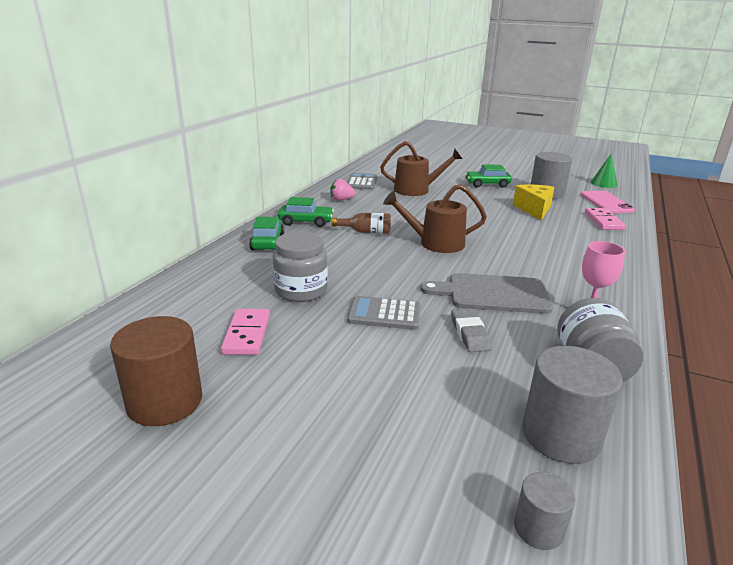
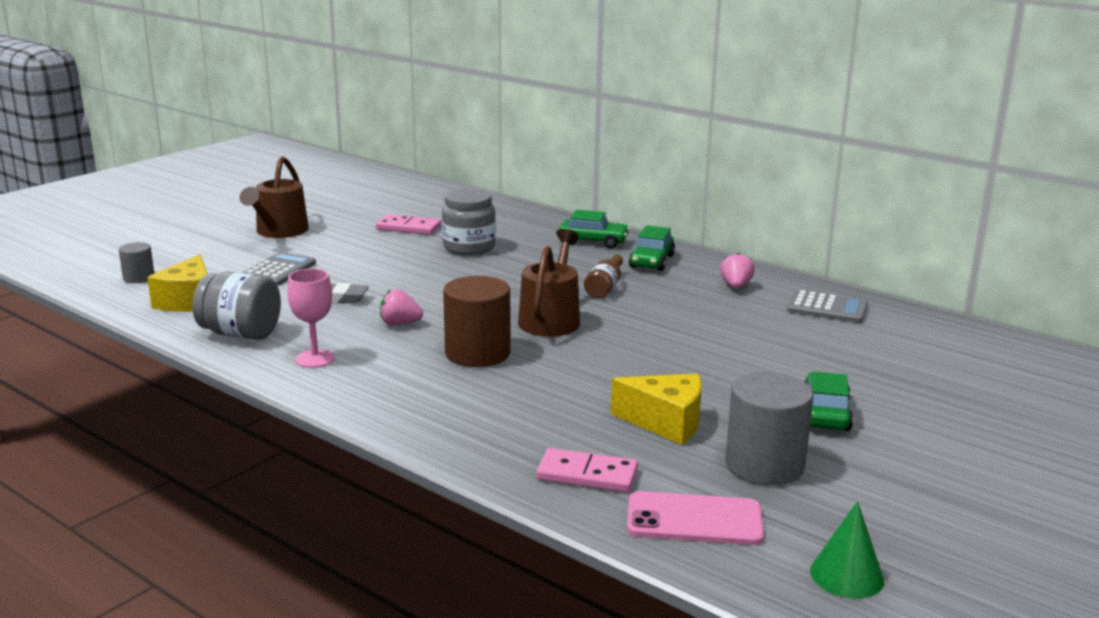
camera: 105 degrees right, 5 degrees down
(165, 401) = (346, 208): brown cylinder -> brown cylinder (477, 353)
(384, 314) = (400, 272): grey calculator -> grey calculator (278, 270)
(416, 190) = (785, 343): brown watering can -> brown watering can (279, 231)
(493, 294) = (400, 324): grey cutting board -> pink strawberry
(561, 435) = (188, 301): grey cylinder -> yellow cheese

